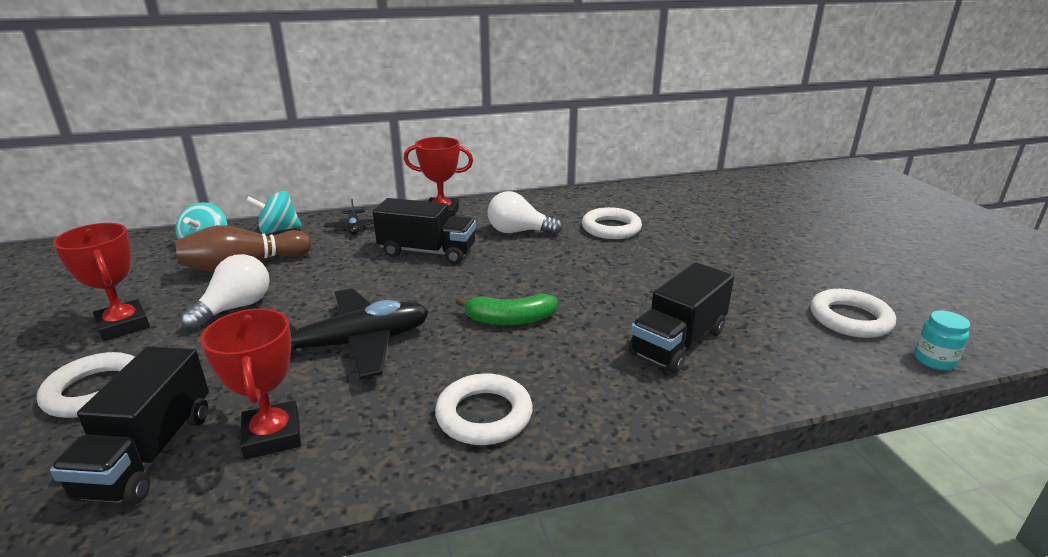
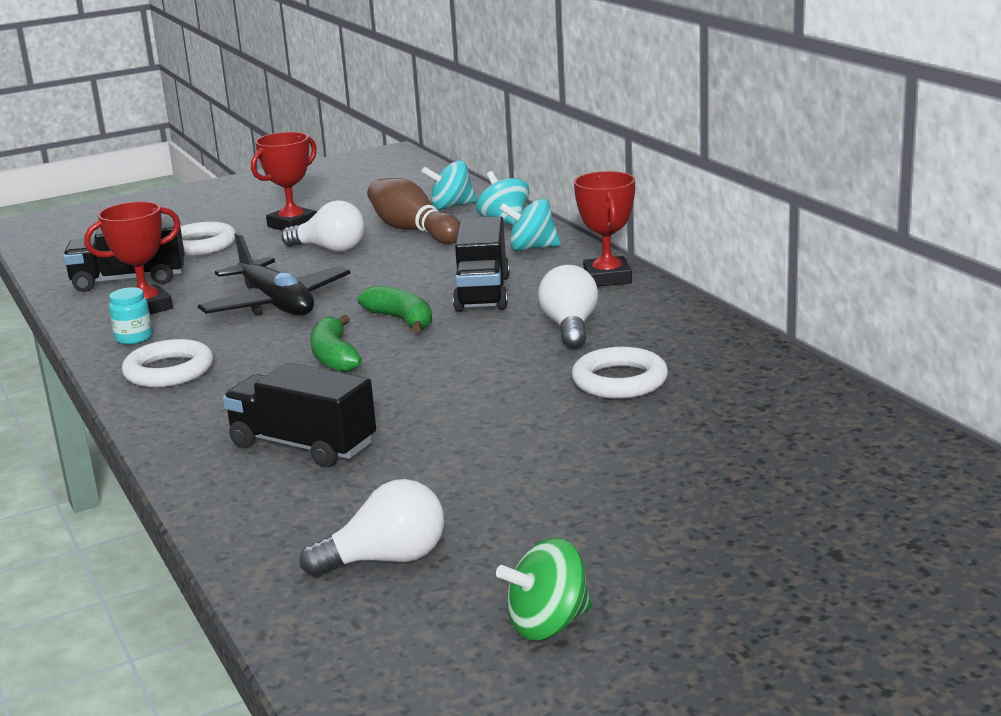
camera: 80 degrees right, 5 degrees down
(354, 227) = (532, 248): black plane -> turquoise spinning top
(453, 286) = (401, 320): none -> green banana
(850, 319) = (386, 560): white ring -> white light bulb
(905, 278) = (548, 624): none -> green spinning top
(934, 360) = (284, 616): turquoise jar -> turquoise jar (134, 338)

